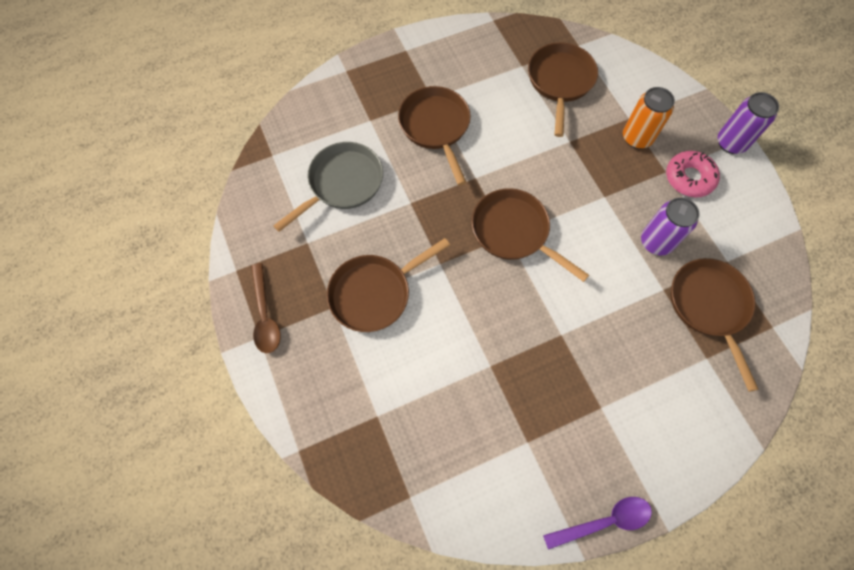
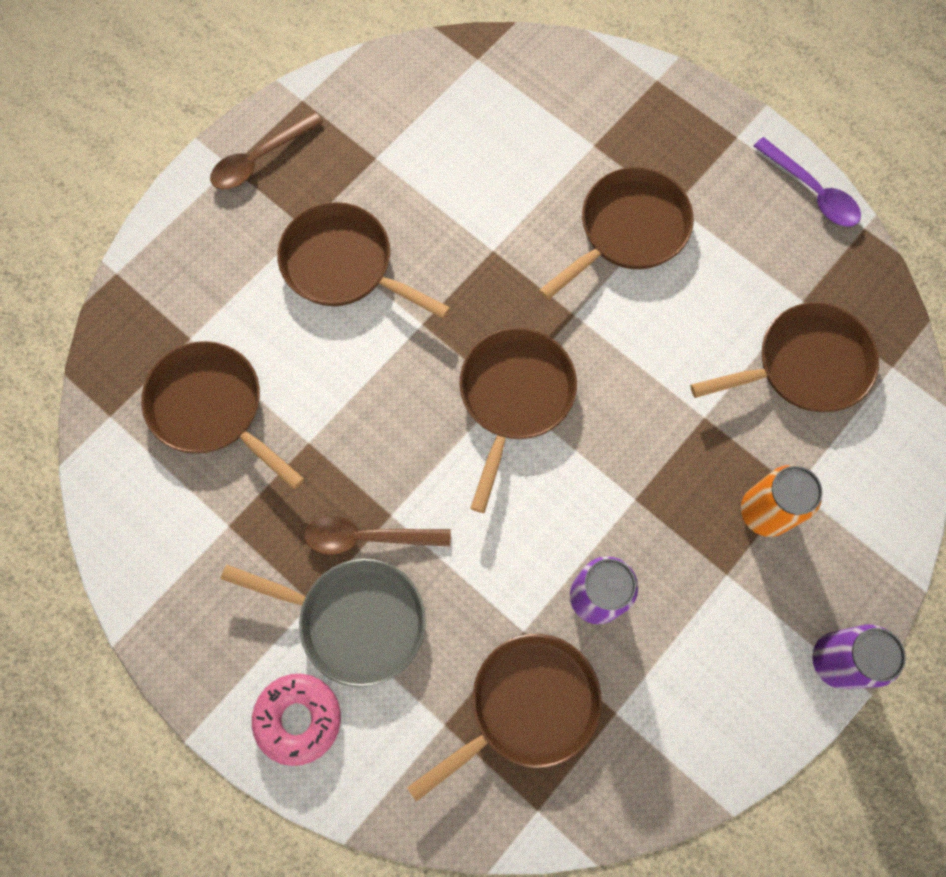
camera: 65 degrees right, 5 degrees up
(342, 184) = (479, 157): grey pan -> grey pan (355, 620)
(437, 420) = (212, 408): none -> brown pan
(570, 355) = (367, 537): none -> brown spoon
(604, 521) = (166, 655): purple spoon -> purple spoon (811, 191)
(689, 178) = (734, 613): pink donut -> pink donut (298, 719)

